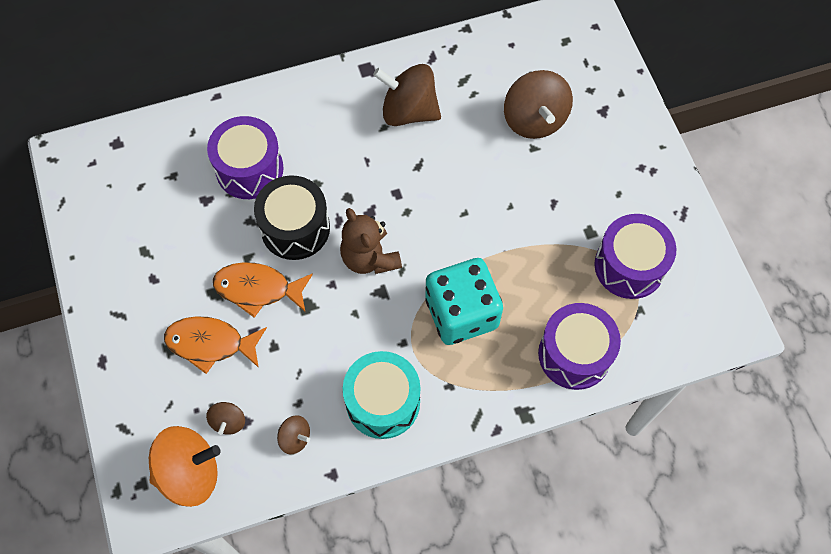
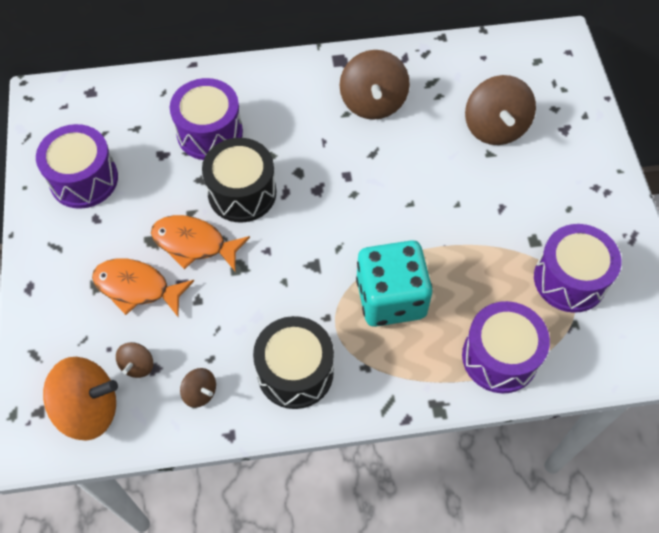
camera: 10 degrees right, 5 degrees down
(131, 239) = (84, 179): none -> purple drum
(369, 258) = (309, 231): brown teddy bear -> none
(383, 402) = (295, 372): turquoise drum -> black drum
(409, 111) = (373, 102): brown spinning top -> brown spinning top turned 120 degrees counterclockwise

